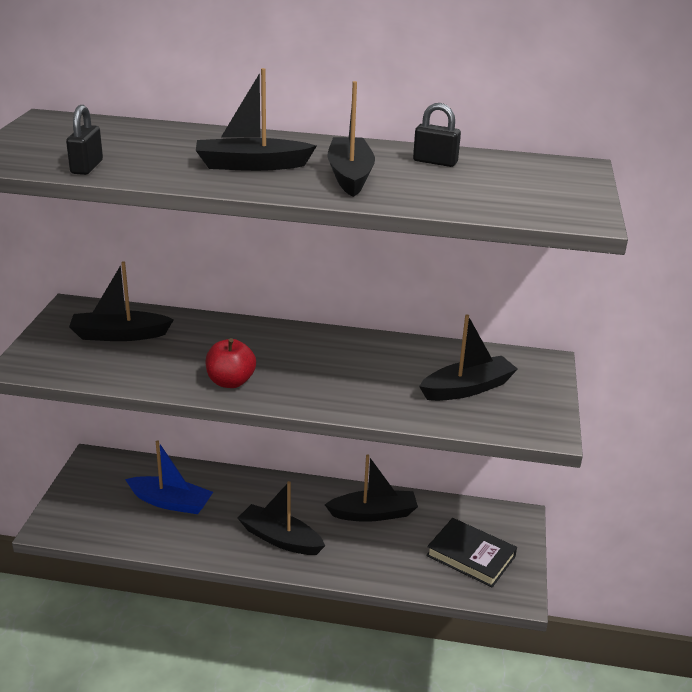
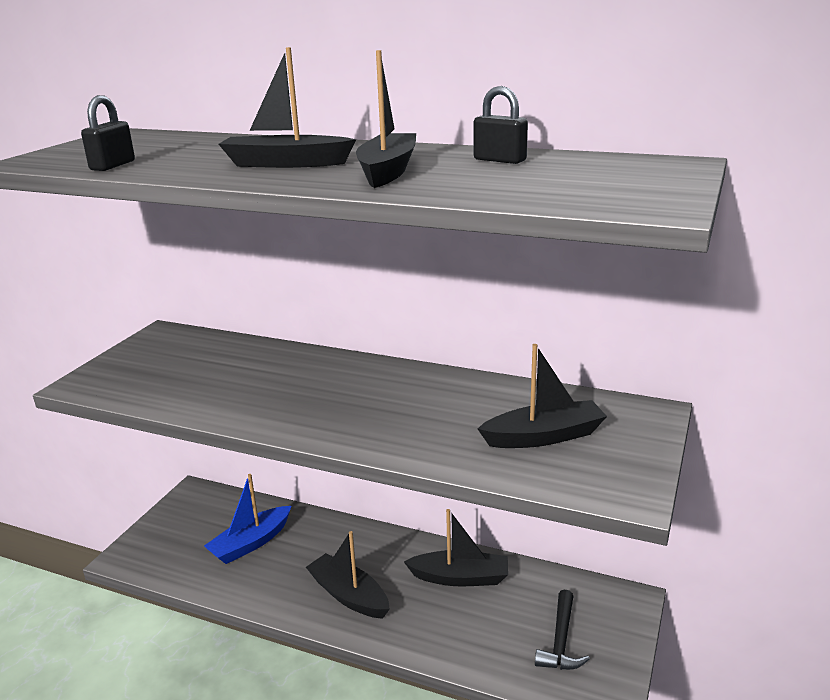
camera: 15 degrees right, 5 degrees down
(119, 335) = (191, 360): black boat -> none
(171, 502) = (251, 543): blue boat -> blue boat turned 105 degrees clockwise
(230, 382) = (277, 412): red apple -> none
(471, 556) = (561, 641): black book -> black hammer

